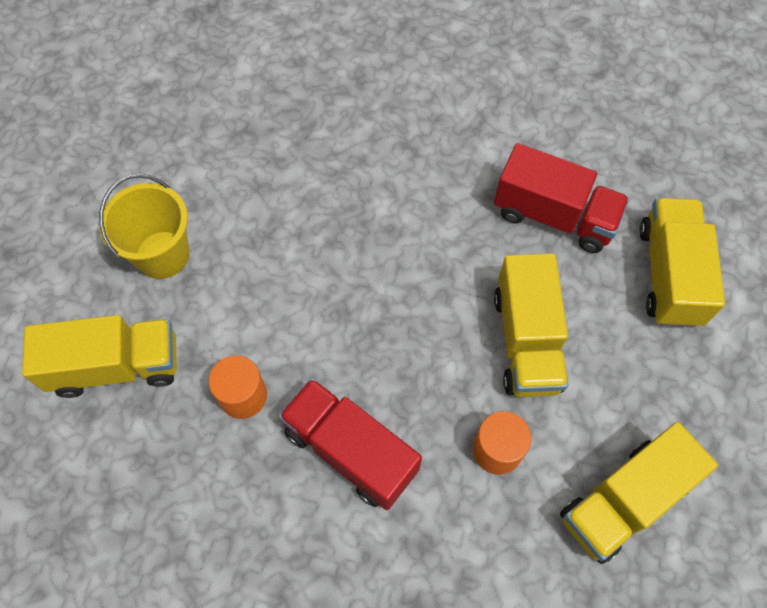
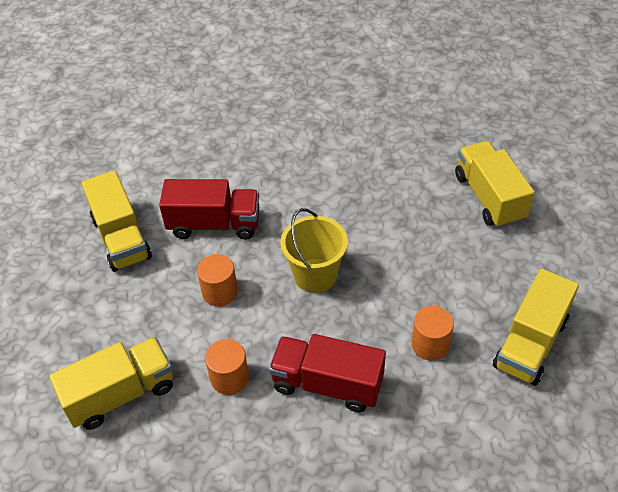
camera: 20 degrees left, 15 degrees down
(162, 254) = (121, 307): yellow bucket -> yellow bucket (315, 275)
(280, 278) = (220, 292): none -> orange cylinder
(526, 340) = (415, 270): yellow truck -> yellow truck (121, 238)
(554, 216) = (395, 188): red truck -> red truck (214, 224)

